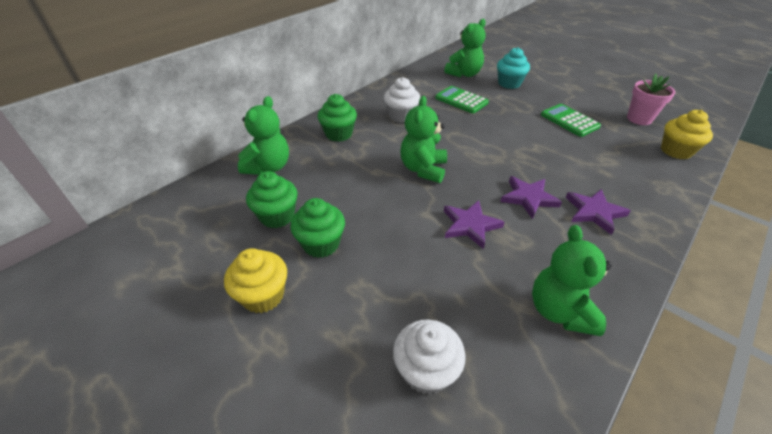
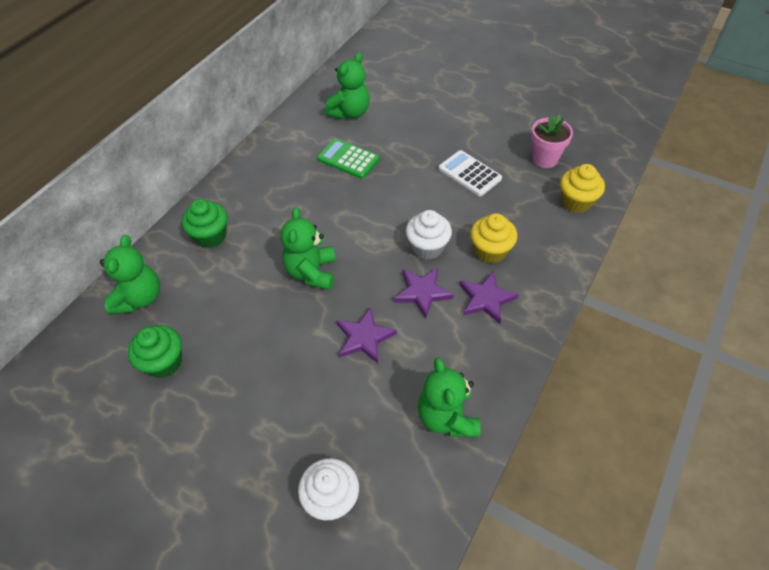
camera: 10 degrees left, 10 degrees up
(263, 296) = (171, 456): yellow cupcake -> yellow cupcake (490, 251)
(321, 244) = (217, 388): green cupcake -> none
(401, 116) = (280, 196): white cupcake -> white cupcake (427, 247)
(509, 83) = (403, 122): turquoise cupcake -> none
(569, 121) = (469, 174): green calculator -> white calculator

